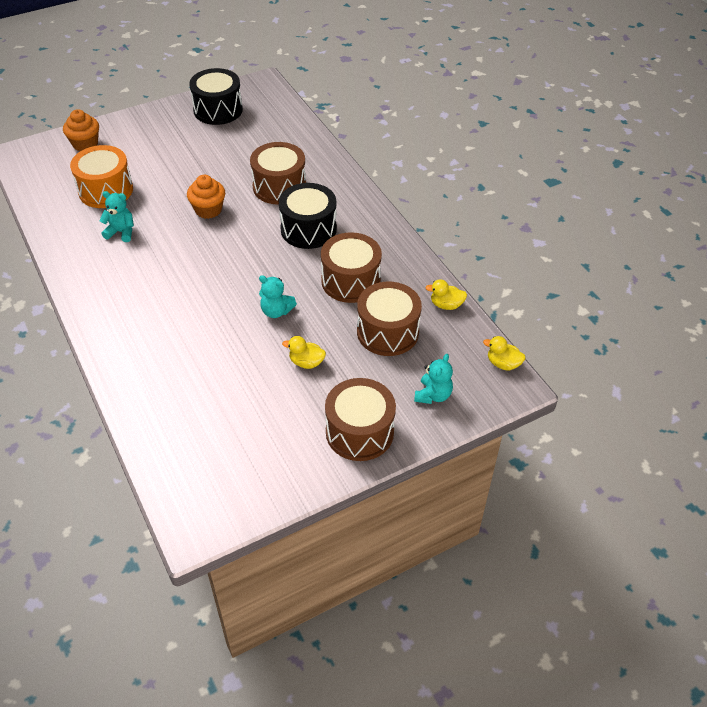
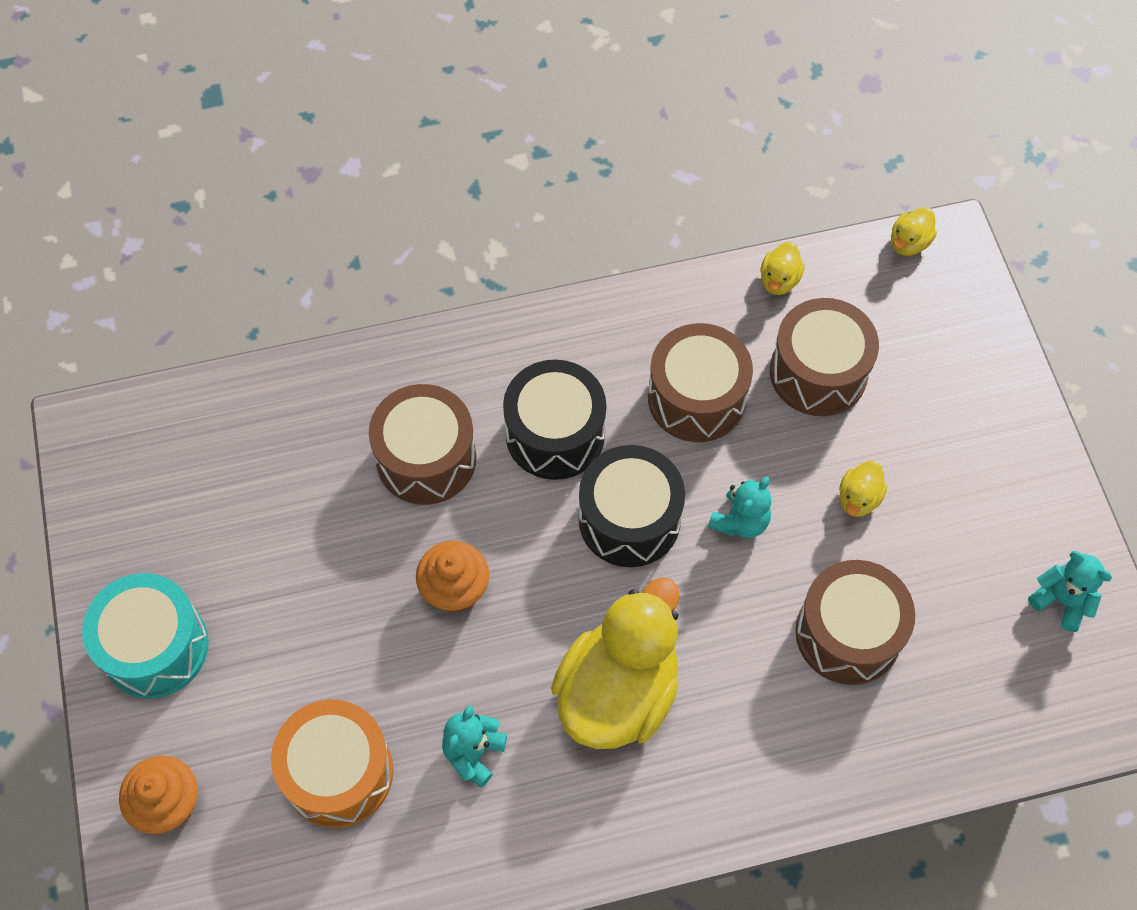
camera: 75 degrees left, 15 degrees up
(159, 124) = (155, 647): none -> turquoise drum
(162, 278) = (618, 691): none -> yellow duck
(218, 110) = (147, 527): black drum -> black drum (629, 519)
(359, 432) = (1002, 455): brown drum -> brown drum (848, 633)
(433, 395) = (951, 345): turquoise teddy bear -> turquoise teddy bear (1061, 600)

